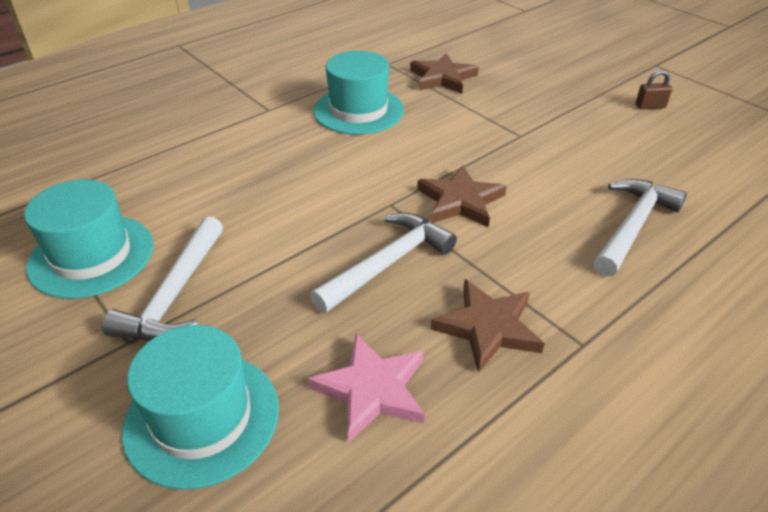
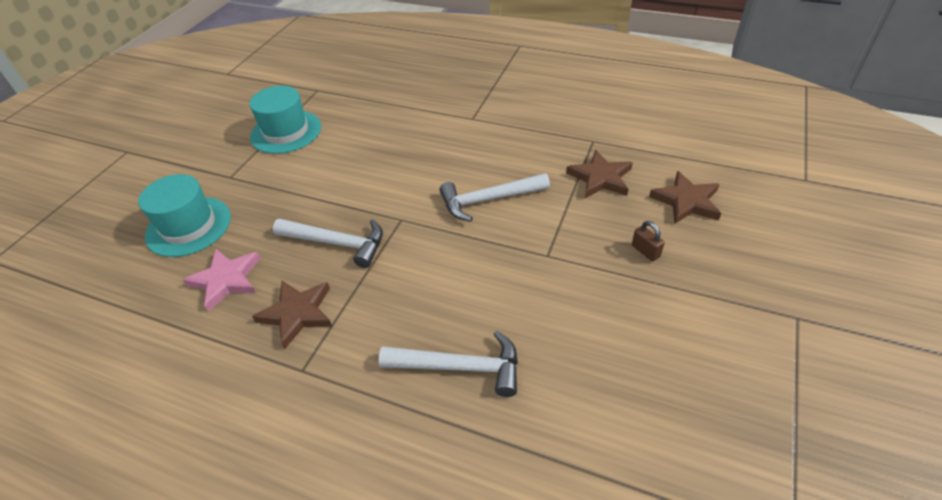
camera: 65 degrees right, 5 degrees up
(175, 294) = (270, 174): white hammer -> white hammer (488, 200)
(358, 110) = (507, 156): turquoise hat -> none
(460, 201) = (427, 252): brown star -> brown star (686, 201)
(650, 106) = (689, 333): brown padlock -> brown padlock (645, 251)

